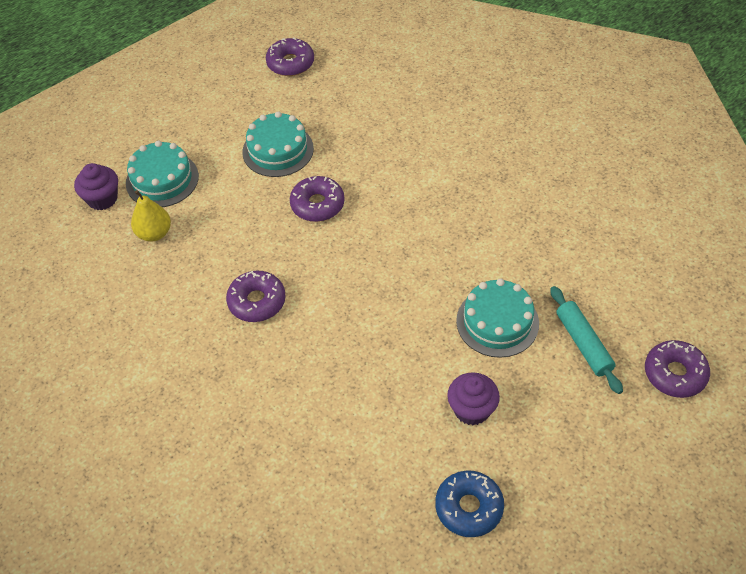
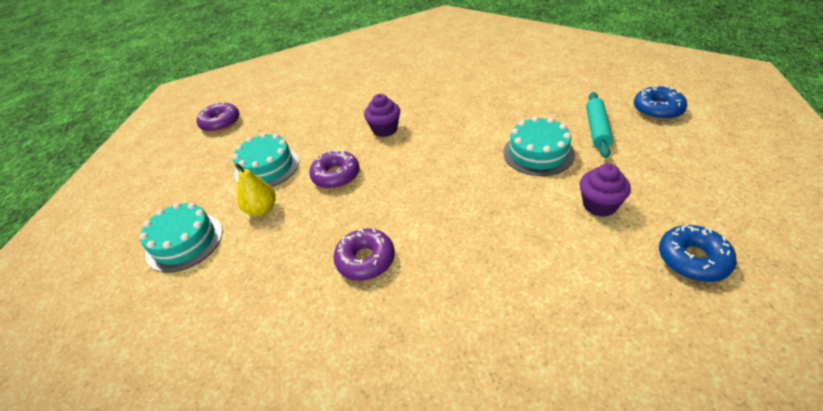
camera: 40 degrees left, 10 degrees down
(102, 199) = (135, 292): purple cupcake -> purple cupcake (385, 129)
(154, 233) = (217, 280): yellow pear -> yellow pear (262, 209)
(583, 344) = (597, 129): turquoise rolling pin -> turquoise rolling pin turned 75 degrees clockwise
(674, 374) = (657, 109): purple donut -> blue donut

